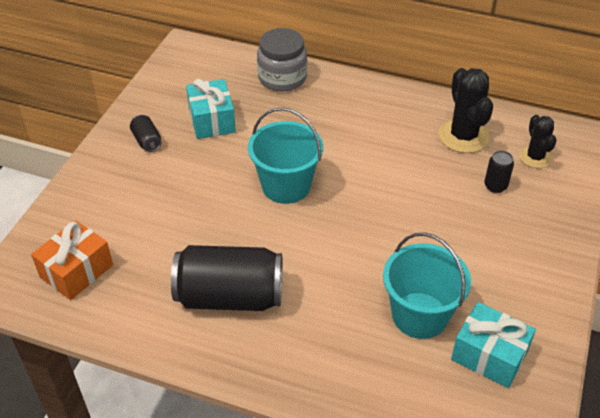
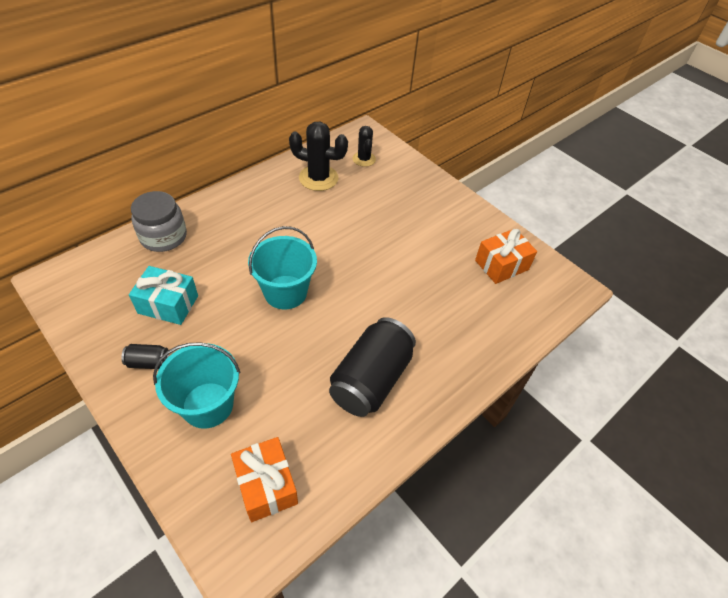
camera: 65 degrees left, 5 degrees up
(419, 315) = (453, 280): turquoise bucket -> turquoise bucket (208, 405)
(489, 355) = (501, 265): turquoise gift -> orange gift
(495, 186) = (373, 189): black can -> none
(535, 157) = (364, 159): black cactus -> black cactus turned 60 degrees clockwise

